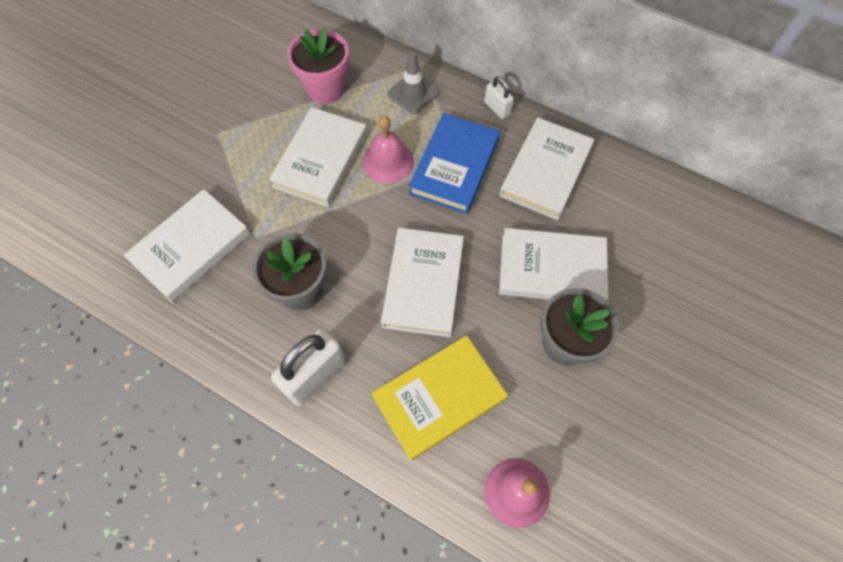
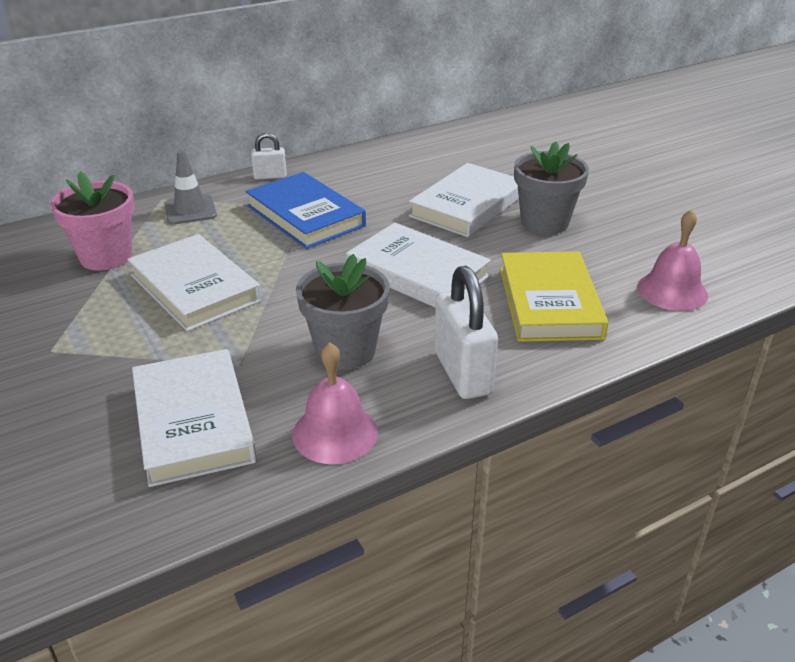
camera: 60 degrees left, 30 degrees down
(388, 161) = (252, 248): pink bell -> pink bell (335, 433)
(545, 171) = (366, 177): white book -> none

